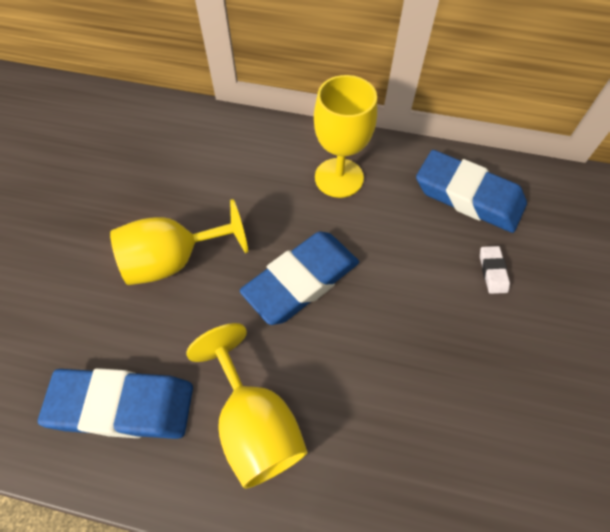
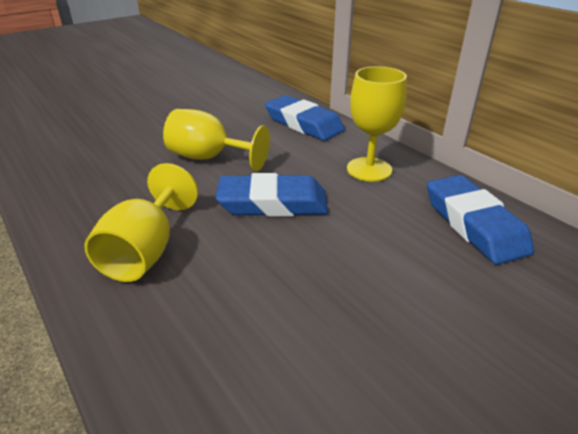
camera: 40 degrees right, 25 degrees down
(123, 406) = (94, 200): blue eraser -> blue eraser (303, 124)
(492, 271) = (442, 277): white eraser -> none

